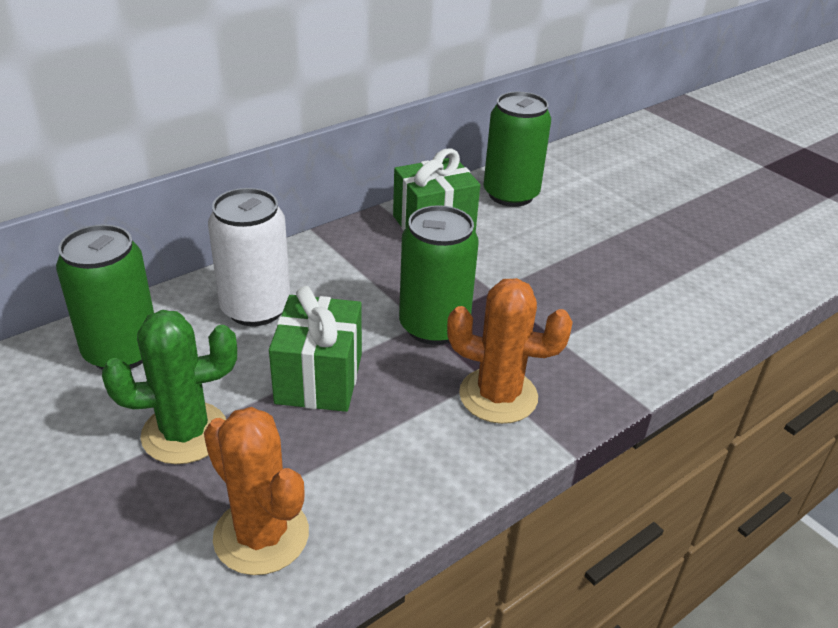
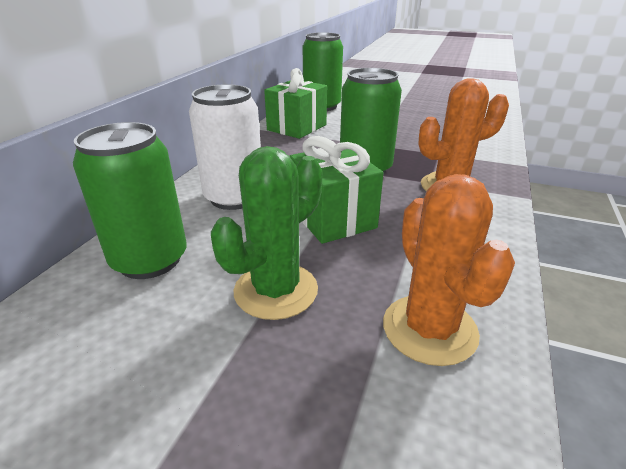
camera: 30 degrees left, 5 degrees down
(261, 535) = (429, 329): orange cactus -> orange cactus turned 60 degrees clockwise

